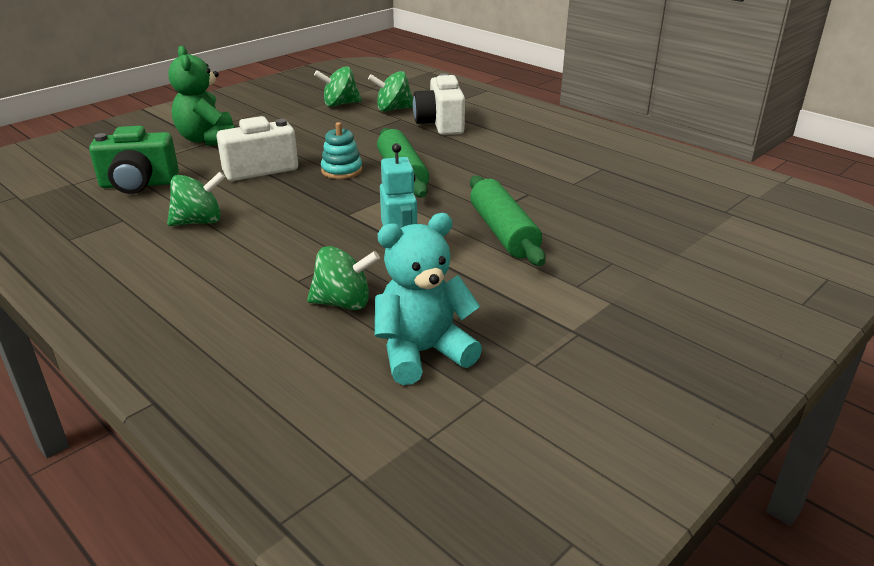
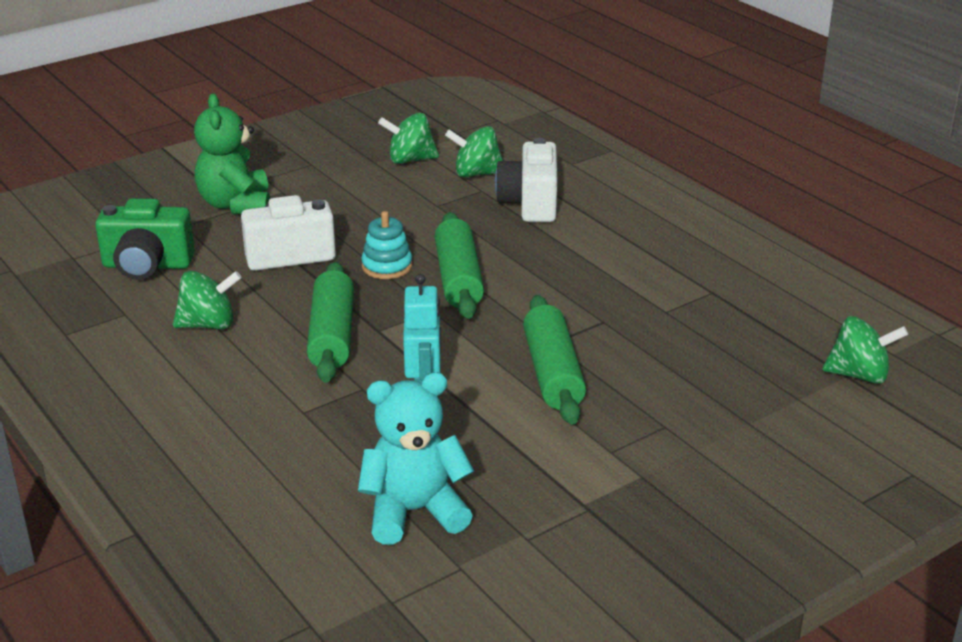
camera: 10 degrees right, 0 degrees up
(309, 221) = (332, 335): none -> green rolling pin
(343, 303) = (346, 445): green spinning top -> green spinning top (859, 375)

